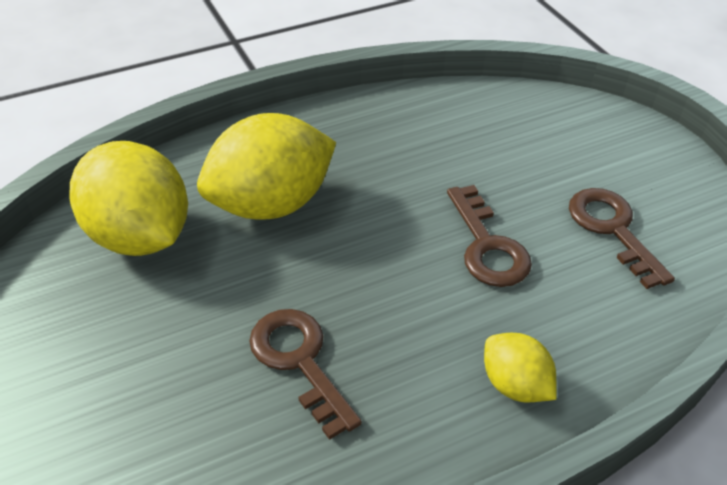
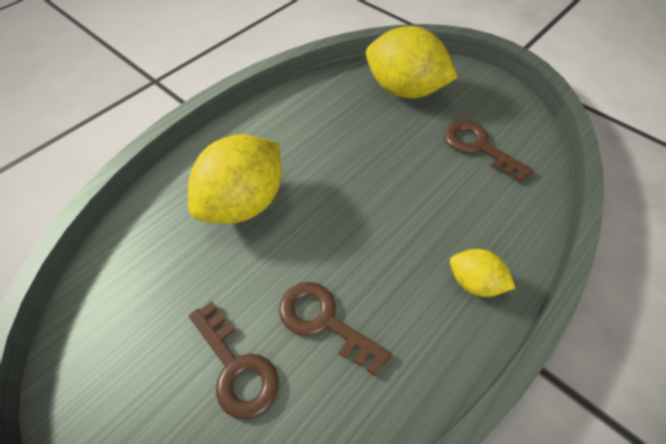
camera: 20 degrees left, 10 degrees up
(139, 236) = (155, 263): yellow lemon -> yellow lemon (405, 90)
(487, 245) = (407, 185): brown key -> brown key (236, 367)

